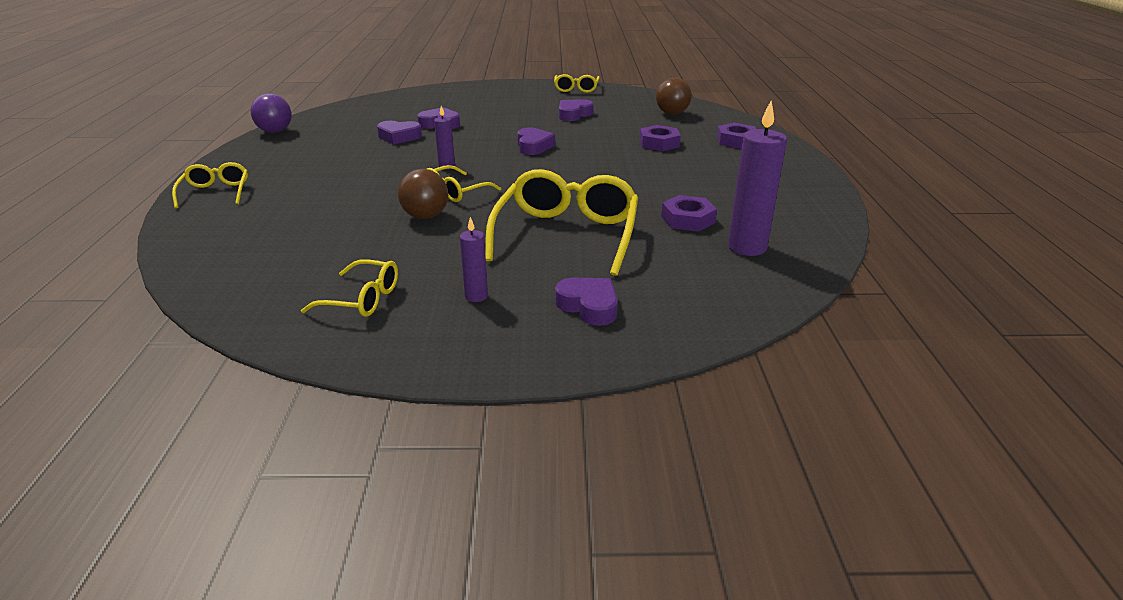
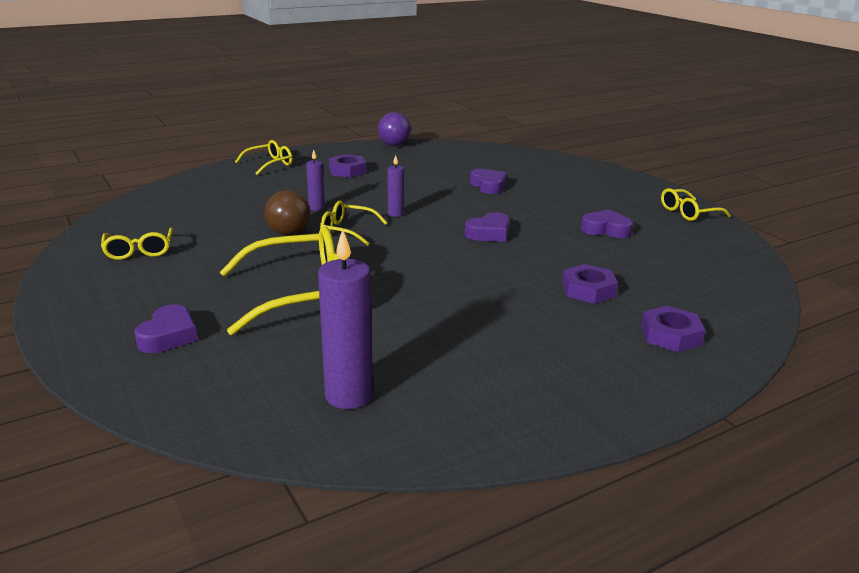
camera: 60 degrees right, 5 degrees down
(399, 137) = (437, 181): purple heart -> none
(476, 296) = (163, 287): purple candle -> purple candle (316, 208)
(672, 113) = (701, 278): brown ball -> none
(688, 219) = (390, 347): purple nut -> purple nut (347, 171)

